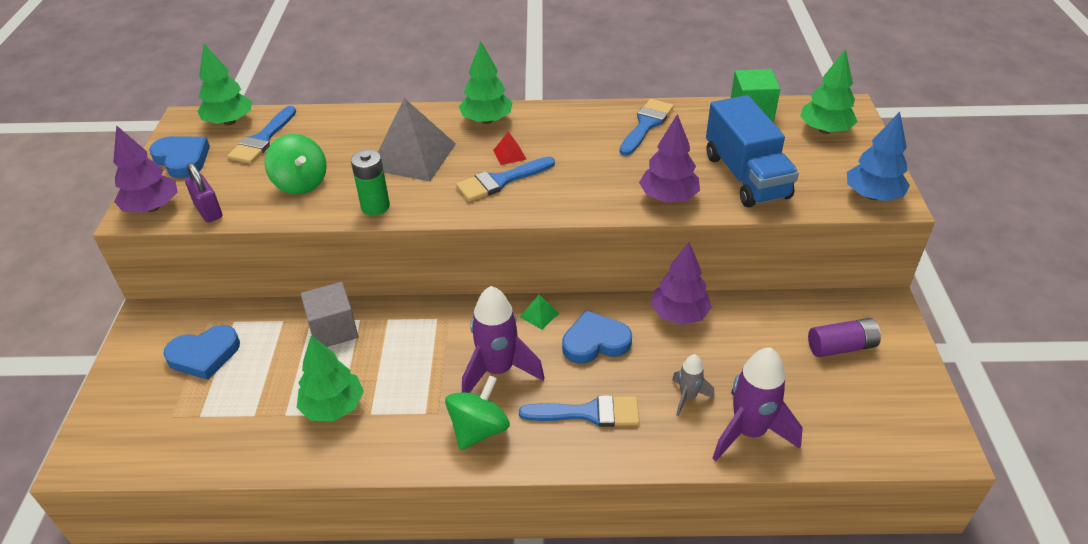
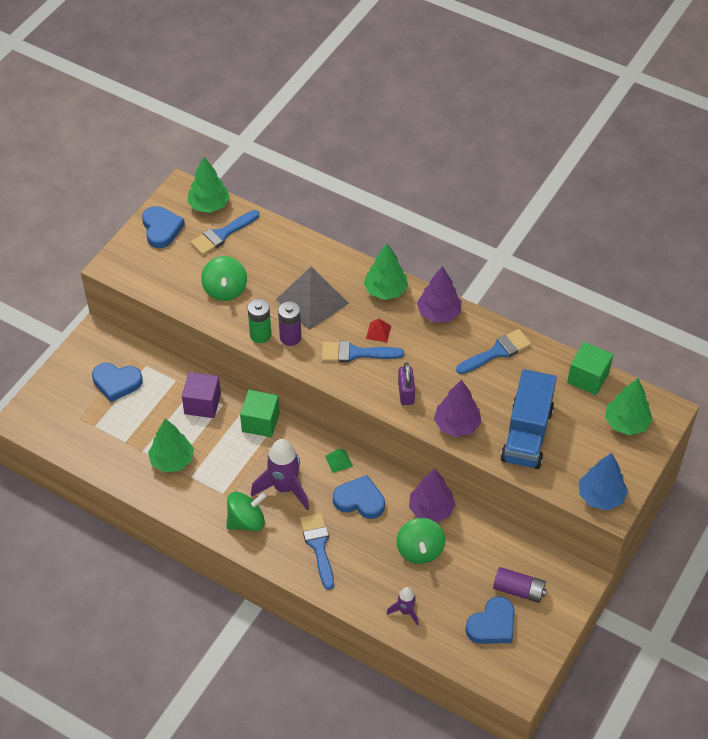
camera: 30 degrees right, 10 degrees up
(152, 207) = (124, 266): purple tree -> purple tree (439, 313)
(208, 211) = (156, 286): purple padlock -> purple padlock (406, 393)
(333, 329) = (202, 404): grey cube -> purple cube
(413, 195) = (290, 337): none -> purple battery
(419, 317) = (260, 422): none -> green cube
(588, 413) = (318, 546): blue brush -> blue brush turned 135 degrees counterclockwise
(688, 397) = (387, 569): grey rocket -> none
(704, 359) = (420, 550): none -> green spinning top
(749, 432) = (405, 611): purple rocket -> purple rocket, size x0.53
(851, 395) = (492, 625): none -> blue heart

